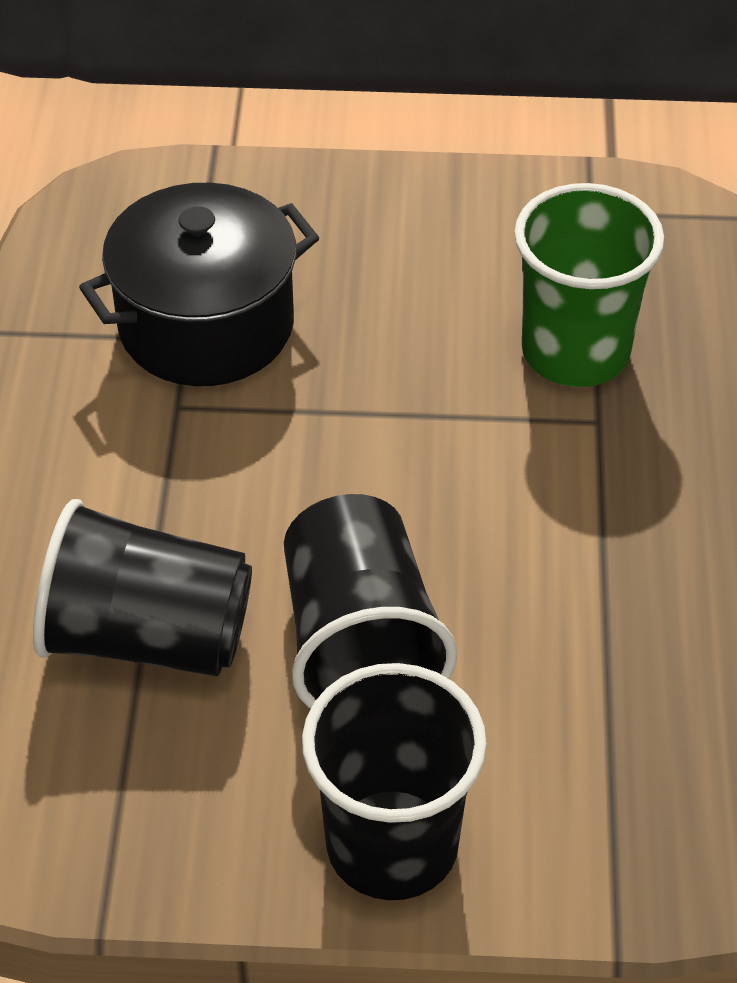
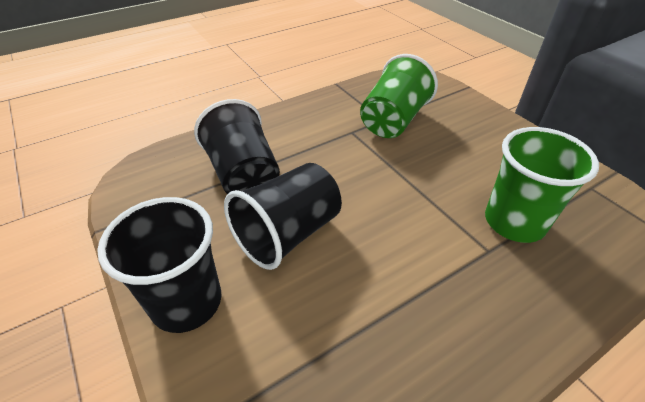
camera: 55 degrees right, 5 degrees down
(206, 326) = (393, 121): black pot -> green cup

